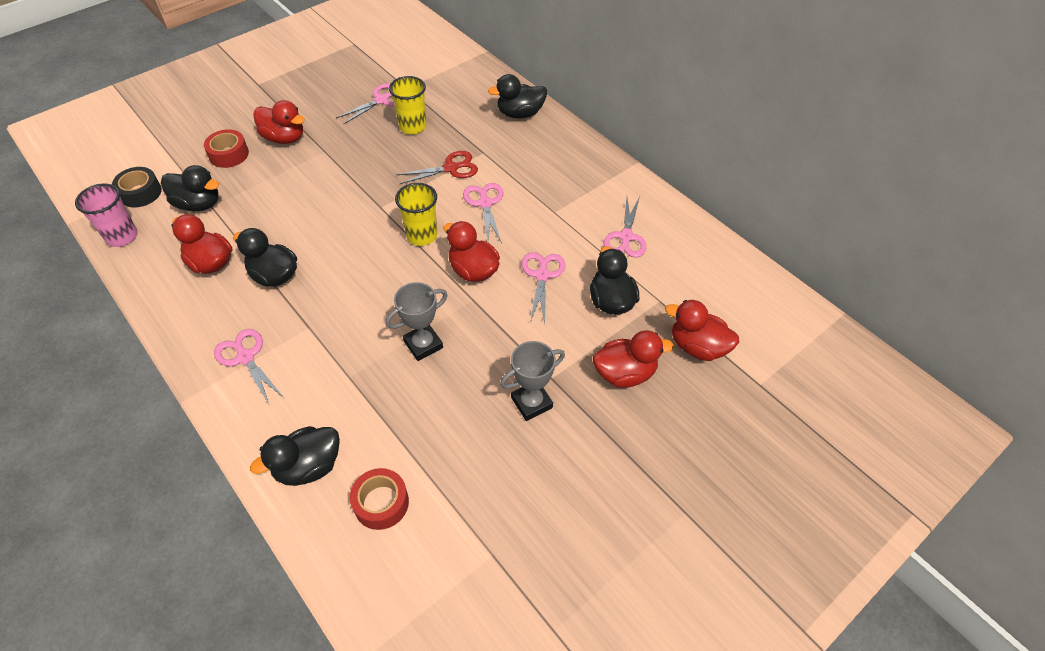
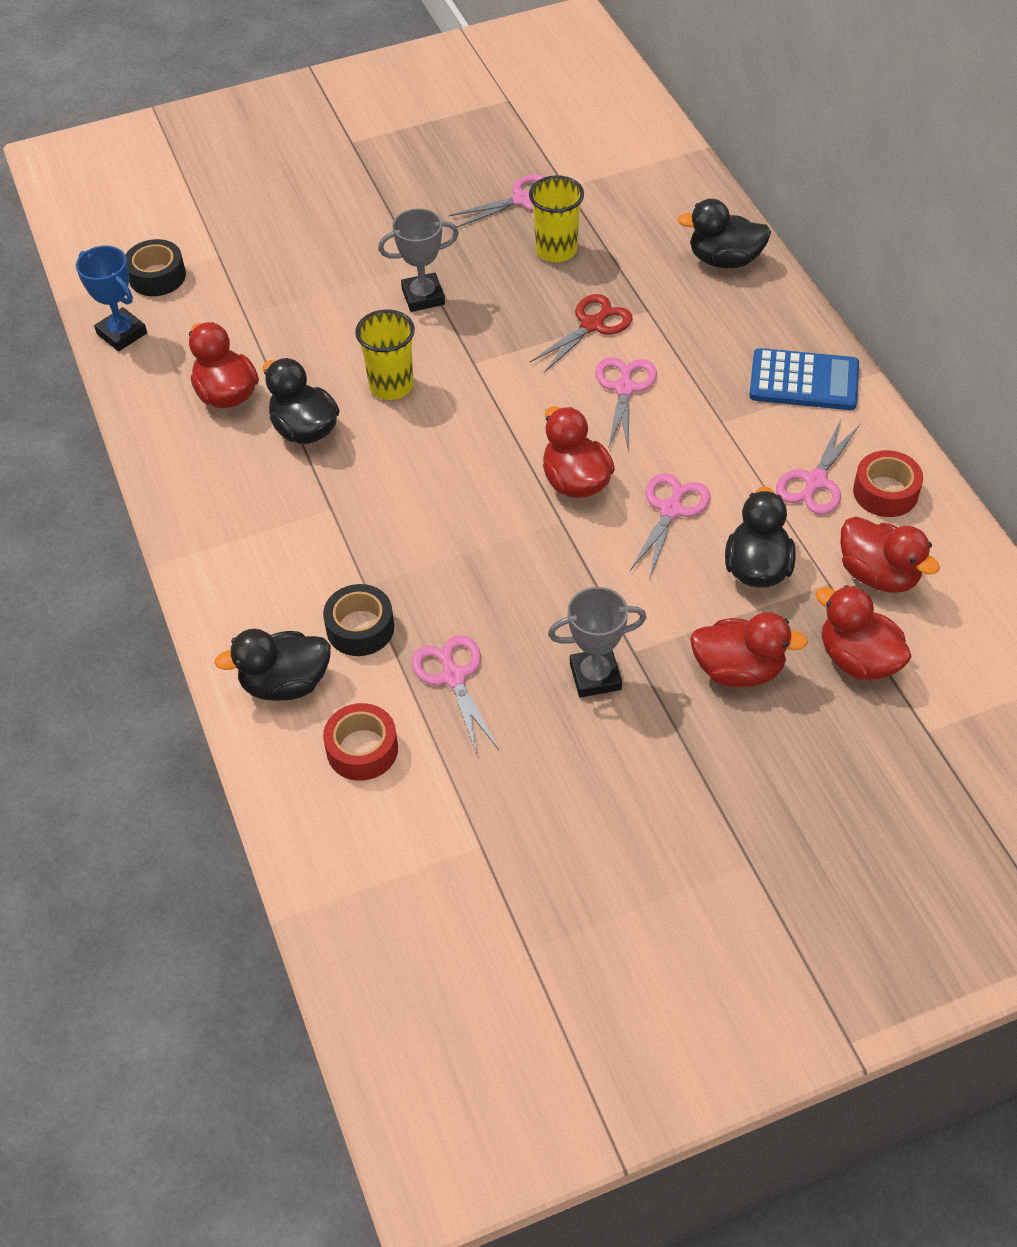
camera: 20 degrees right, 0 degrees up
(122, 237) = (122, 334): pink cup -> blue trophy
(198, 204) = (229, 308): black duck -> none
(229, 154) = (286, 243): red tape -> red tape (885, 492)
(245, 357) = (241, 529): pink scissors -> pink scissors (453, 677)
(284, 138) = (368, 233): red duck -> red duck (878, 575)
(354, 409) = (360, 628): none -> black tape
(422, 236) = (519, 416): yellow cup -> yellow cup (391, 386)
(423, 344) = (475, 566): grey trophy -> grey trophy (423, 297)
(451, 168) = (592, 325): red scissors -> red scissors turned 45 degrees counterclockwise
(595, 176) = (804, 381): none -> blue calculator

